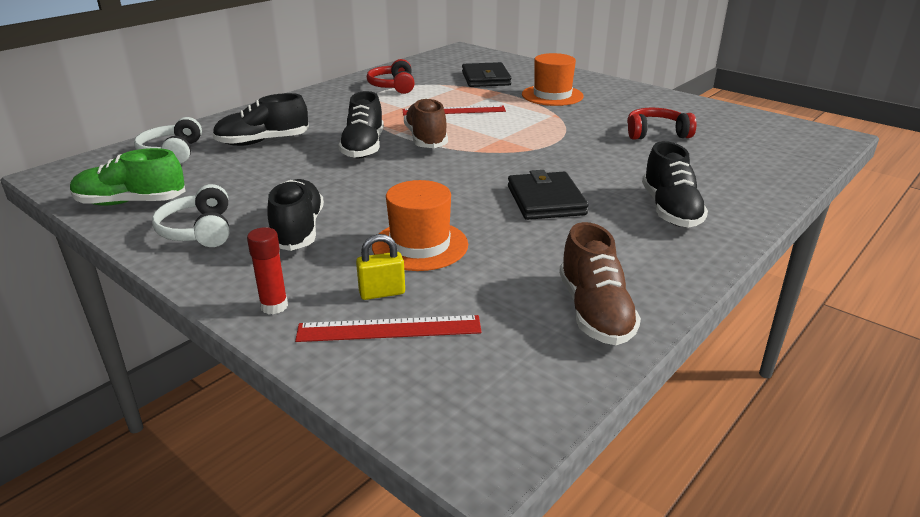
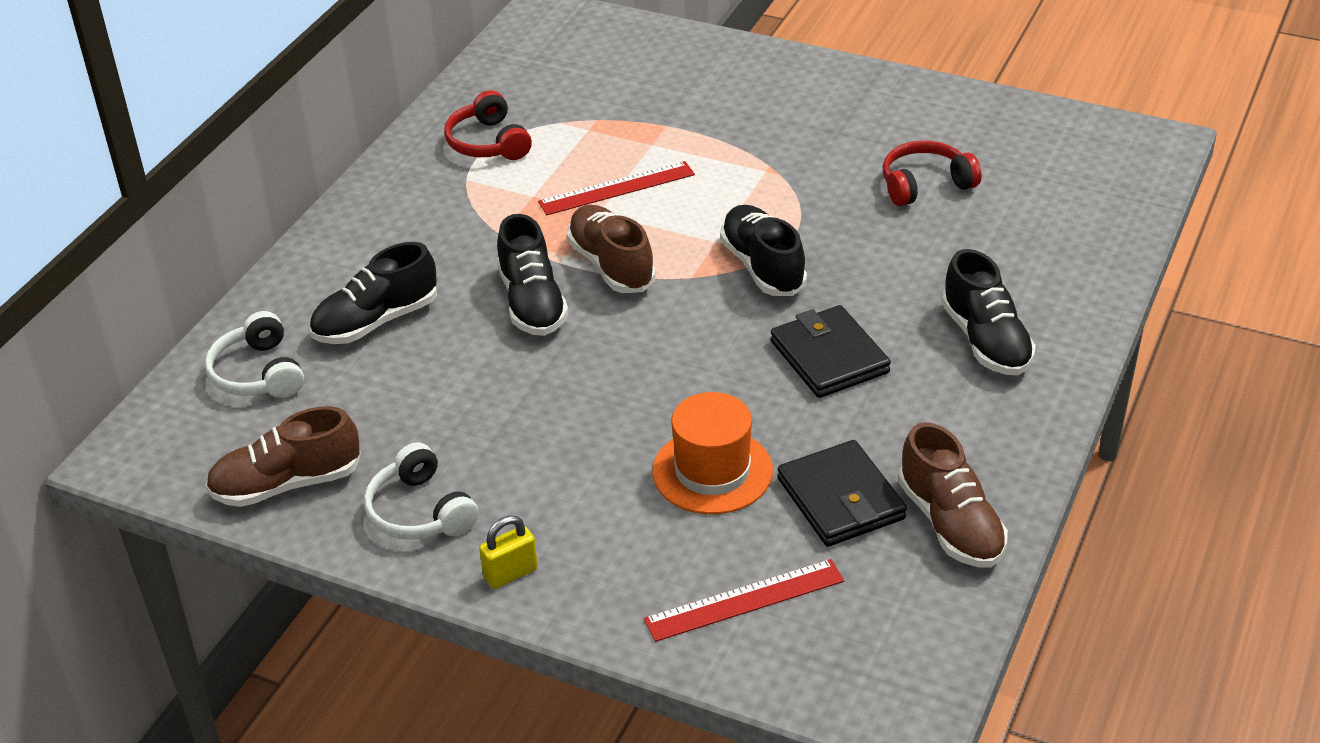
camera: 15 degrees left, 10 degrees up
(131, 202) = (286, 484): green shoe -> brown shoe
(274, 306) = (599, 602): red glue stick -> none
(298, 230) = (547, 481): black shoe -> black shoe (762, 267)
(382, 293) = (708, 553): yellow padlock -> yellow padlock (510, 574)
(485, 78) = (625, 93): black wallet -> black wallet (841, 499)
(552, 95) = (746, 119): orange hat -> none

